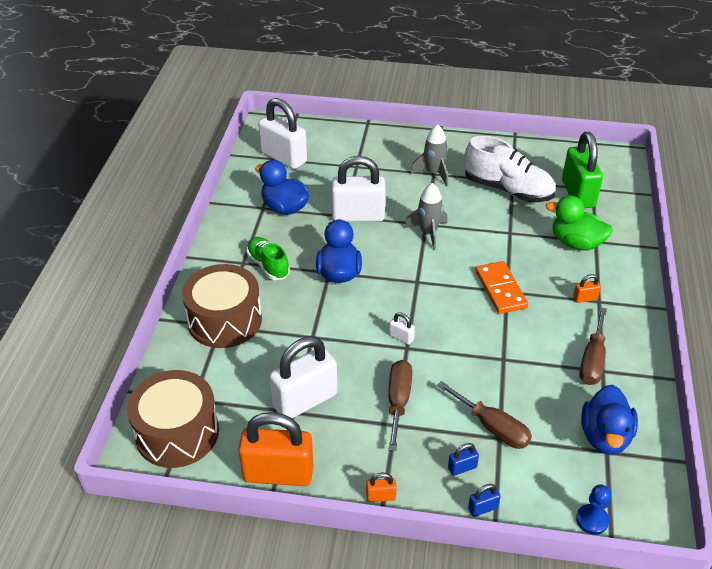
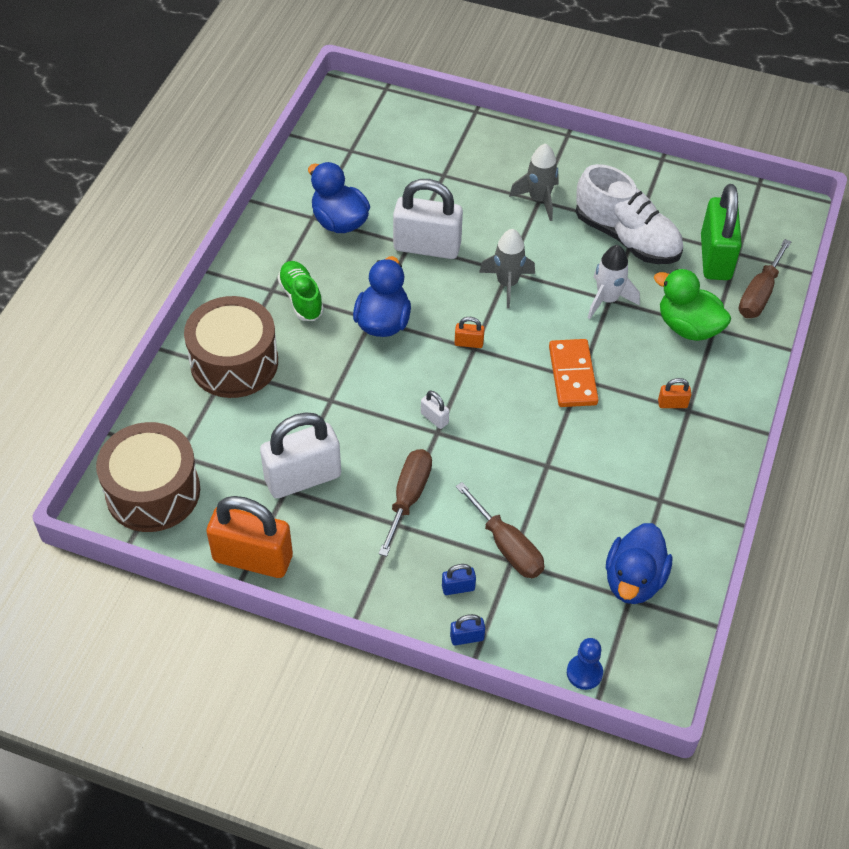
camera: 10 degrees right, 10 degrees up
(284, 157) = (355, 148): white padlock -> none
(381, 496) = (358, 604): orange padlock -> orange padlock (469, 343)
(508, 233) = (607, 299): none -> white rocket
(592, 360) = (653, 485): brown screwdriver -> brown screwdriver (759, 294)

